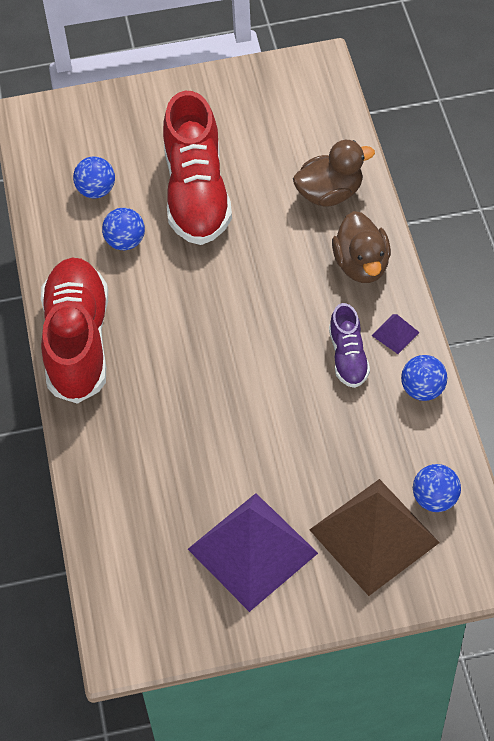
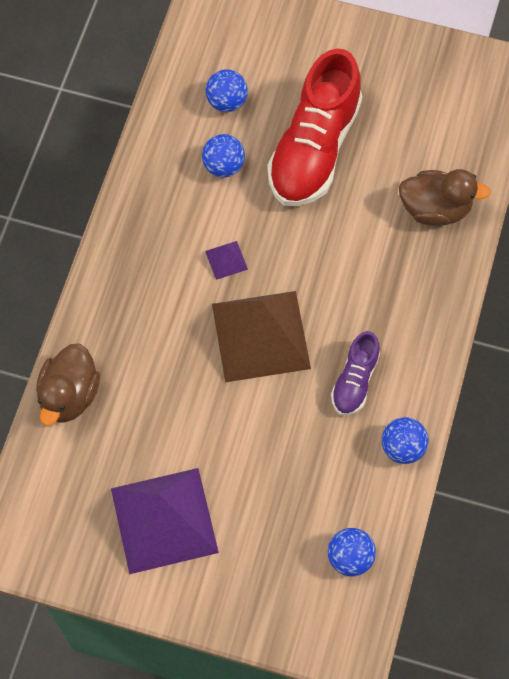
camera: 25 degrees right, 10 degrees up
(78, 341) = (128, 243): red shoe -> none
(361, 265) = (421, 296): brown duck -> brown duck (69, 395)
(374, 535) = (276, 563): brown pyramid -> brown pyramid (261, 335)
(395, 334) = (411, 380): purple pyramid -> purple pyramid (226, 260)

